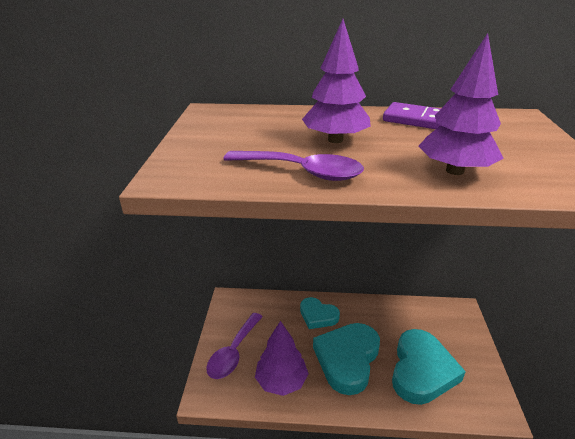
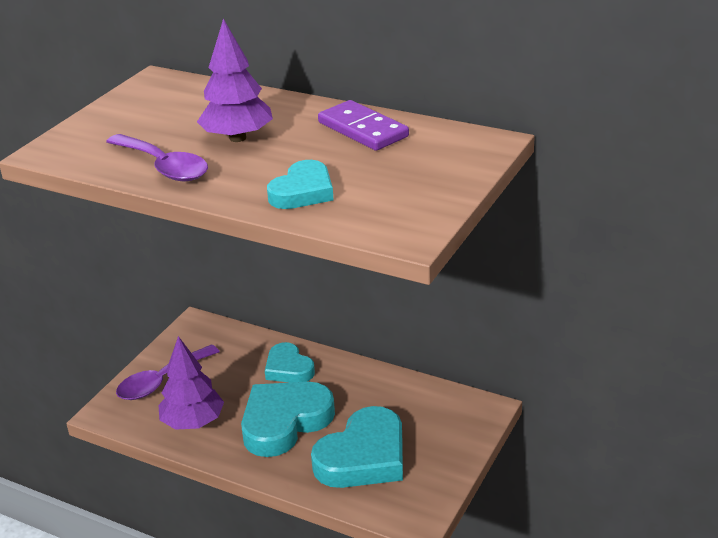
camera: 25 degrees right, 0 degrees up
(454, 171) = (303, 191): purple tree -> turquoise heart

